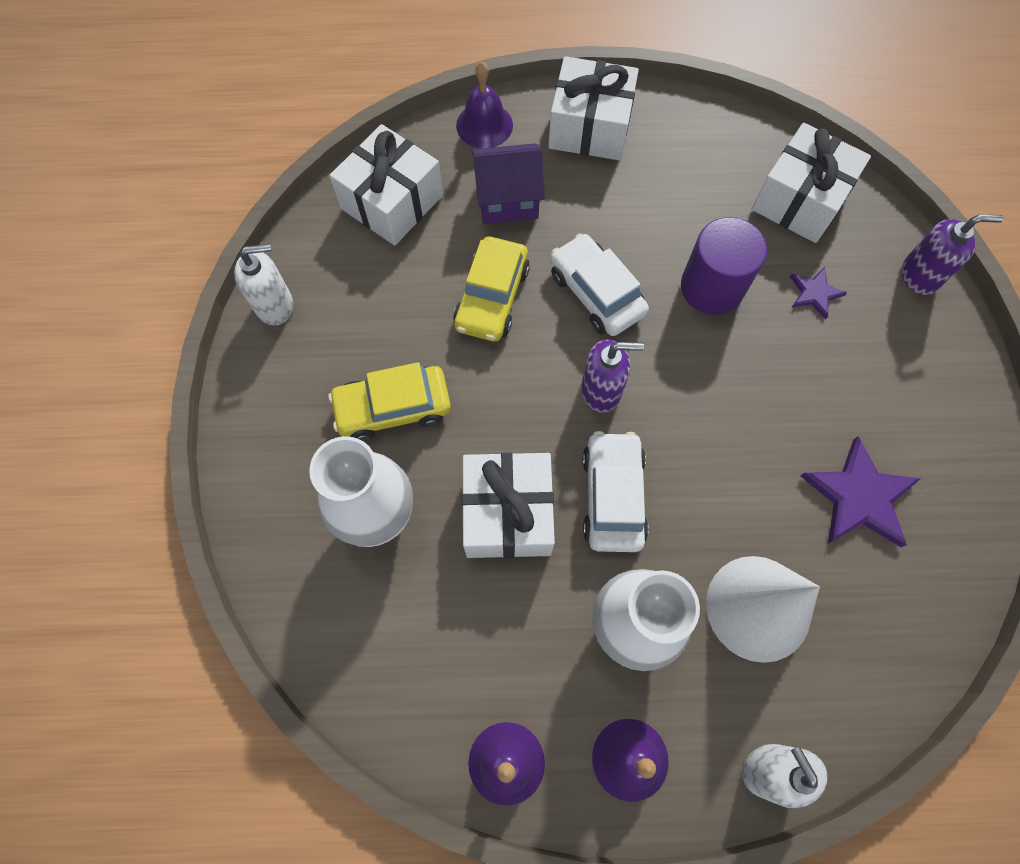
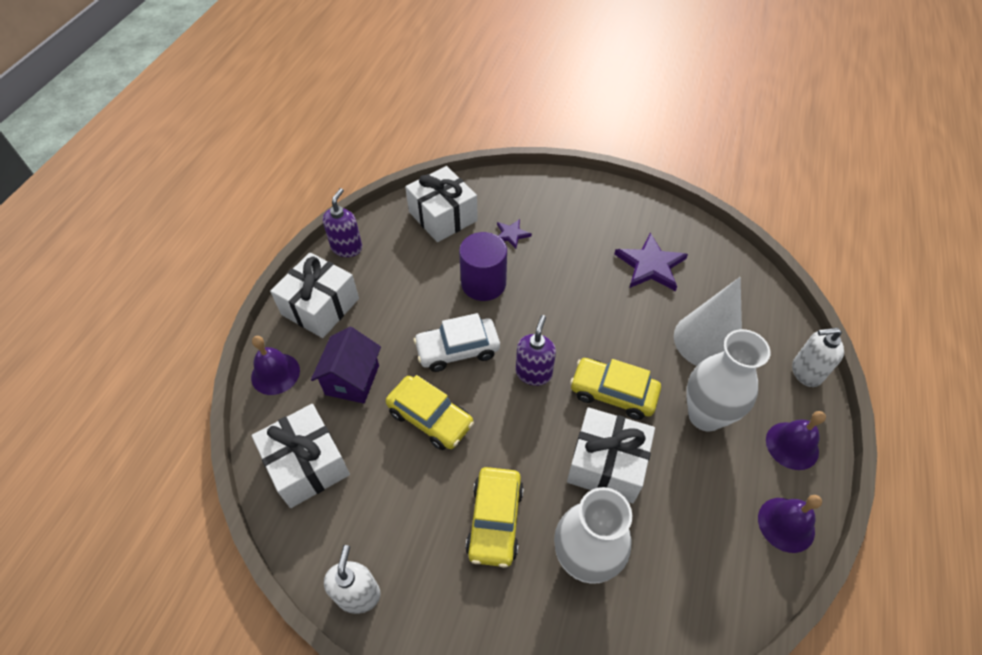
camera: 70 degrees left, 15 degrees down
(612, 496) = (613, 393): white car -> yellow car
(919, 276) = (521, 183): purple soap dispenser -> purple soap dispenser (347, 248)

